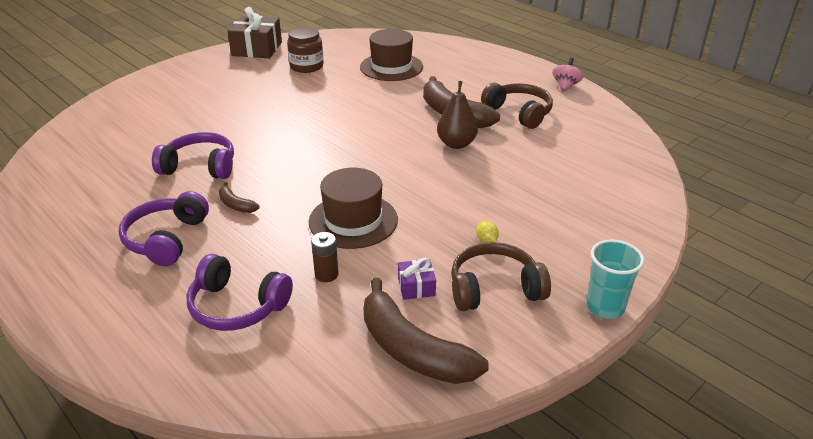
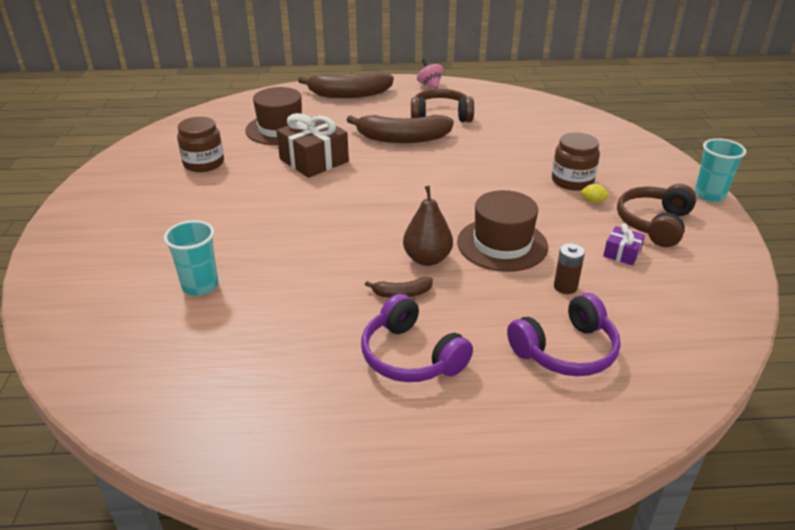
camera: 50 degrees left, 0 degrees up
(168, 132) = (200, 286): none -> turquoise cup
(200, 167) = (302, 290): purple headphones -> none
(257, 49) = (114, 173): brown gift -> brown gift (314, 160)
(412, 349) = (695, 286): brown banana -> brown banana (349, 94)
(456, 144) = (449, 156): brown pear -> brown pear (427, 259)
(507, 216) = (572, 181): none -> brown jar

